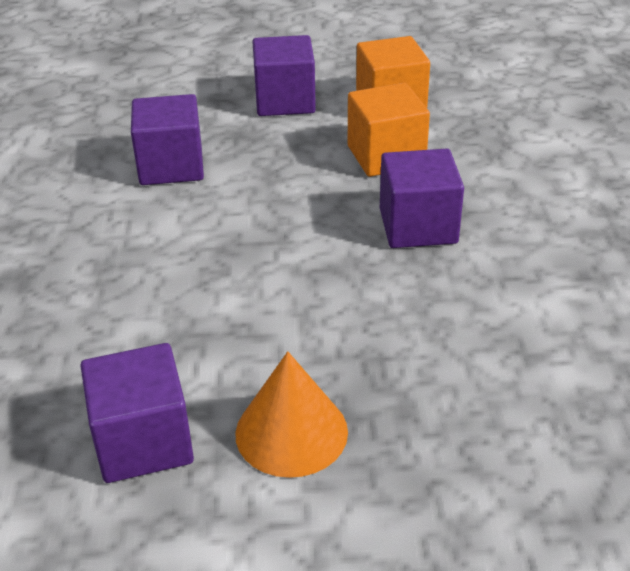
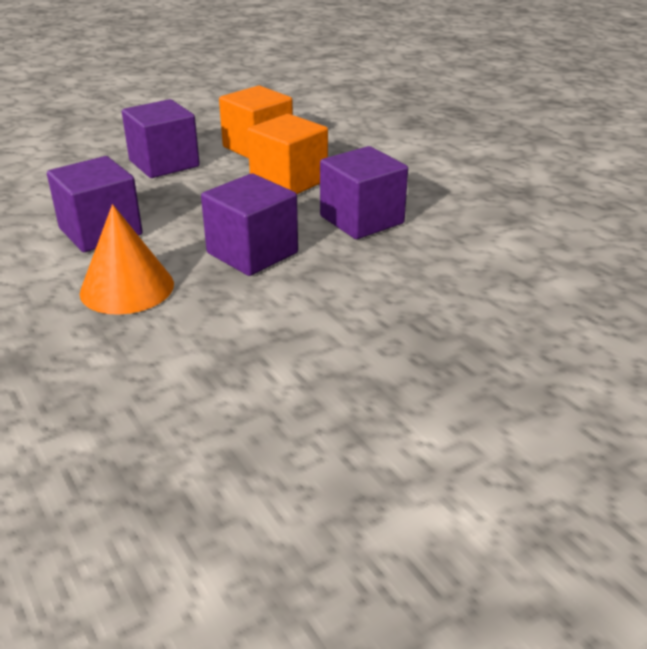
camera: 30 degrees left, 5 degrees down
(143, 441) = (282, 449): purple cube -> purple cube (252, 253)
(291, 432) = (407, 392): orange cone -> orange cone (127, 288)

